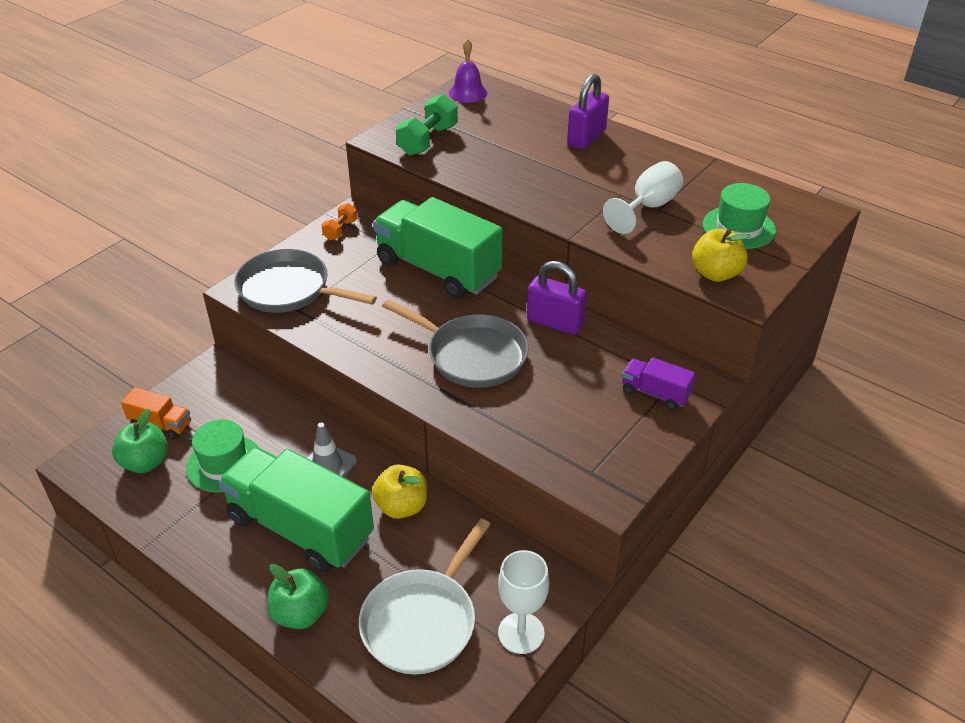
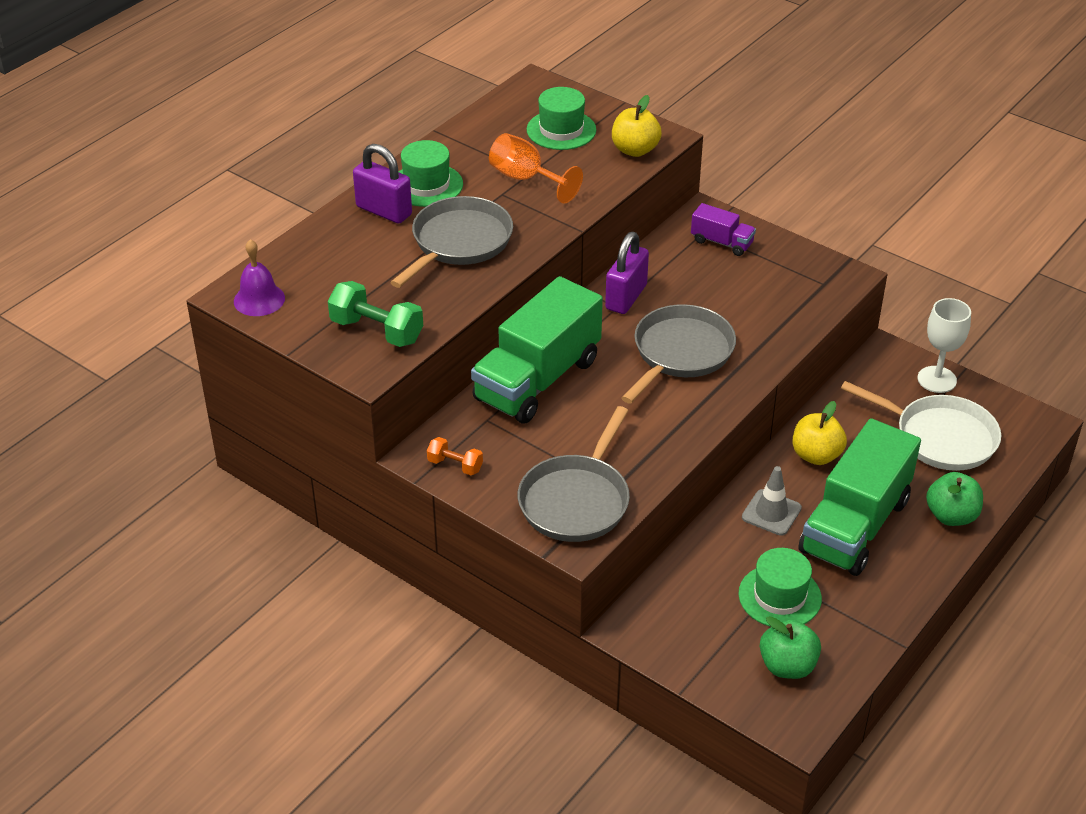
camera: 90 degrees left, 0 degrees up
(161, 424) = (727, 663): orange truck -> none
(544, 174) = (458, 243): none -> grey pan
(628, 156) = (426, 185): none -> green hat
(648, 207) = (526, 179): white goblet -> orange goblet
(655, 393) = (722, 242): purple truck -> purple truck turned 90 degrees counterclockwise

